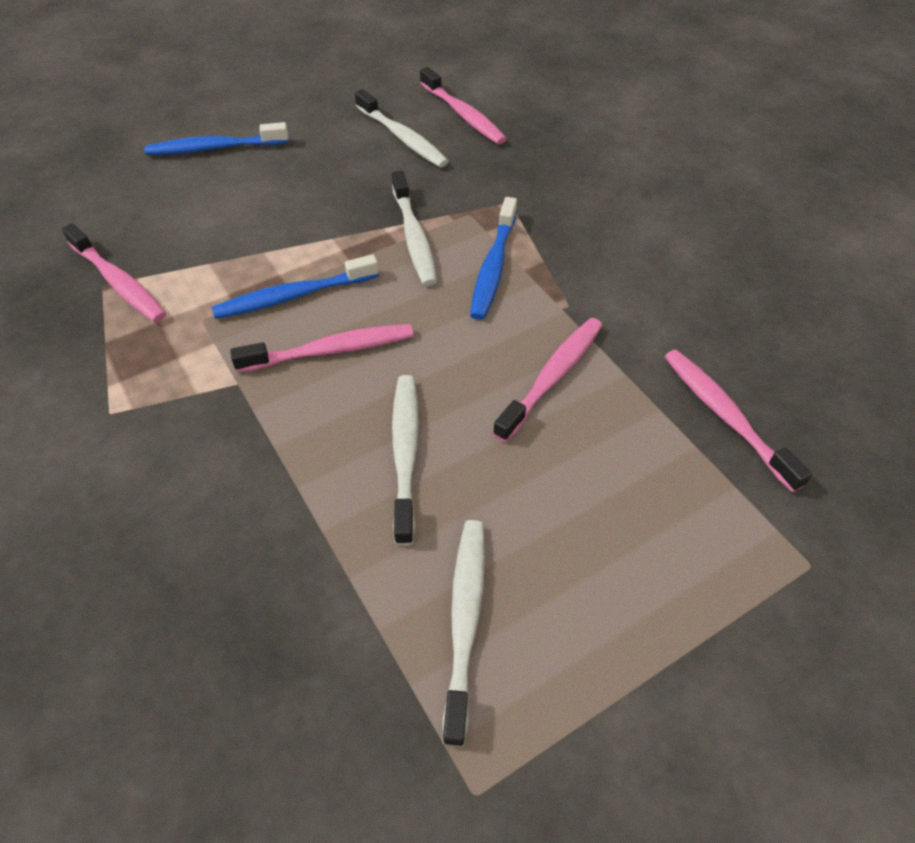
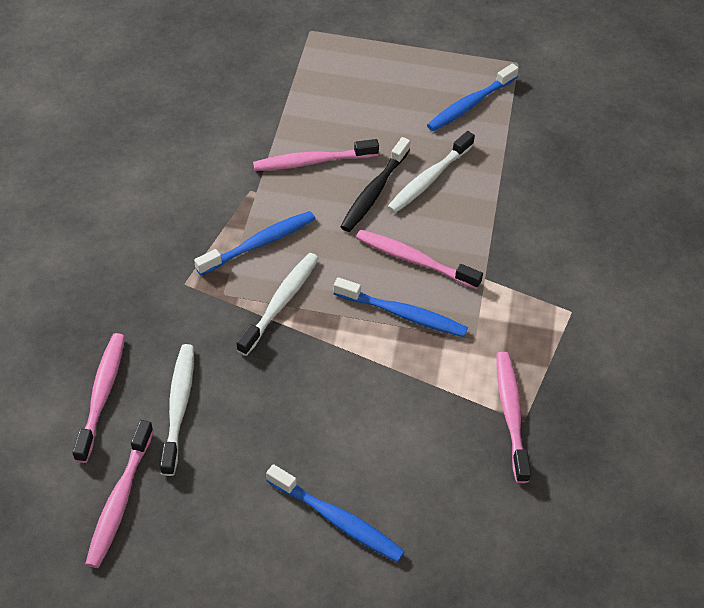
camera: 140 degrees left, 0 degrees up
(449, 392) = (374, 191): none -> black toothbrush
(465, 621) = (470, 104): white toothbrush -> blue toothbrush
(725, 416) = (257, 90): pink toothbrush -> pink toothbrush (119, 500)

